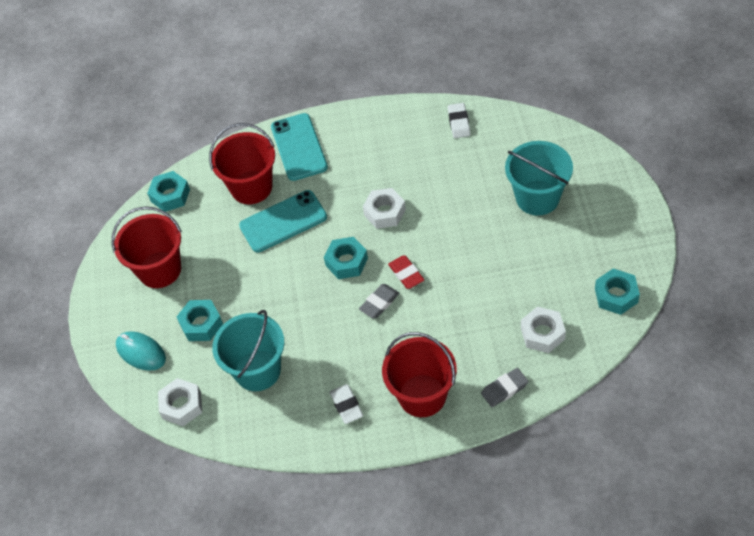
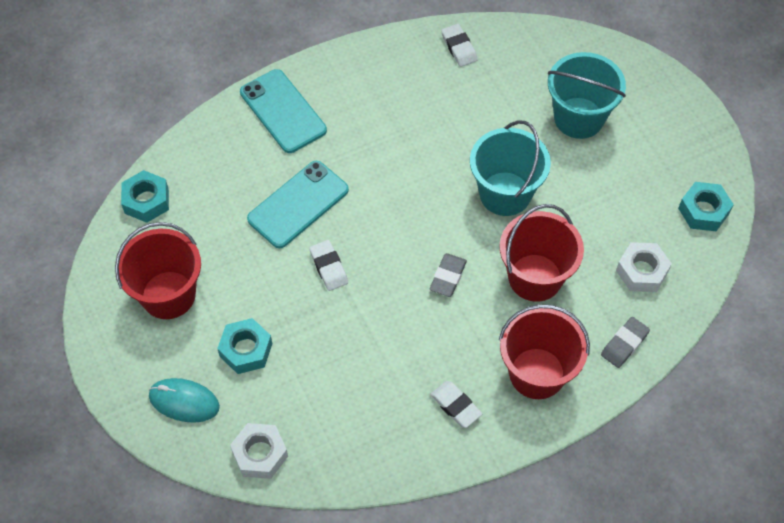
camera: 25 degrees left, 5 degrees up
(251, 187) = (244, 171): red bucket -> red bucket (535, 277)
(257, 370) = (336, 389): turquoise bucket -> turquoise bucket (505, 194)
(288, 275) = (328, 267): none -> white eraser
(346, 262) = (391, 237): turquoise nut -> none
(384, 212) = (414, 169): white nut -> none
(406, 274) = (465, 236): red eraser -> none

